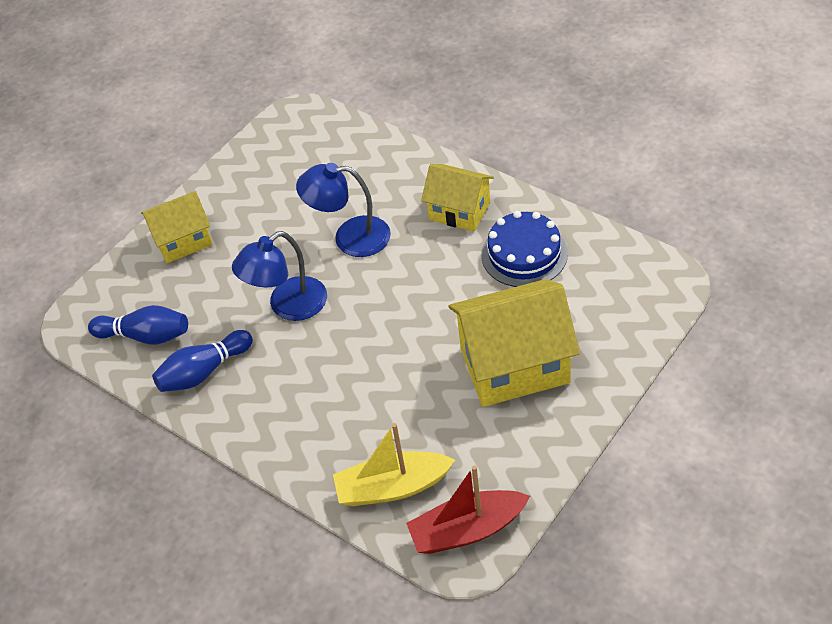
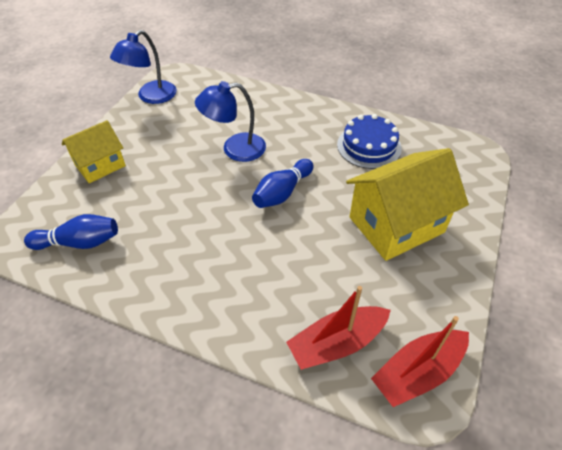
camera: 20 degrees left, 0 degrees up
(204, 372) = (138, 266): blue bowling pin -> blue bowling pin (282, 192)
(288, 306) = (199, 203): blue lamp -> blue lamp (151, 97)
(393, 487) = (337, 343): yellow boat -> red boat
(459, 211) = (310, 123): yellow house -> none

